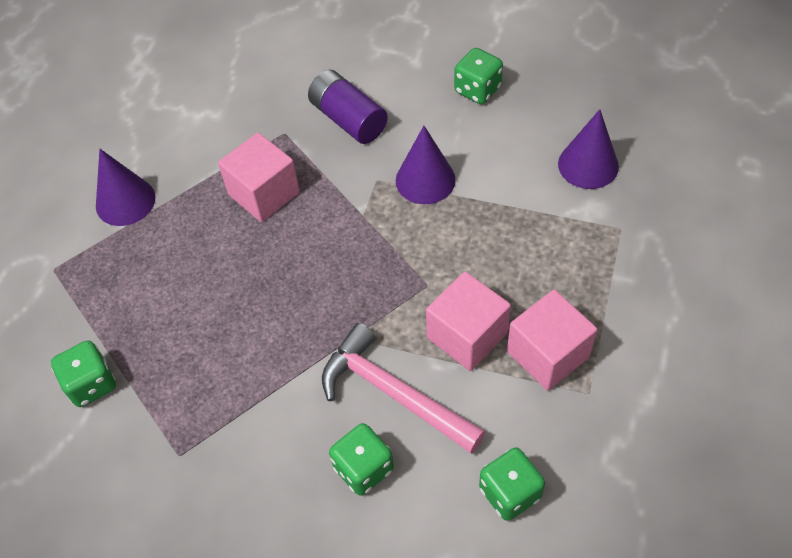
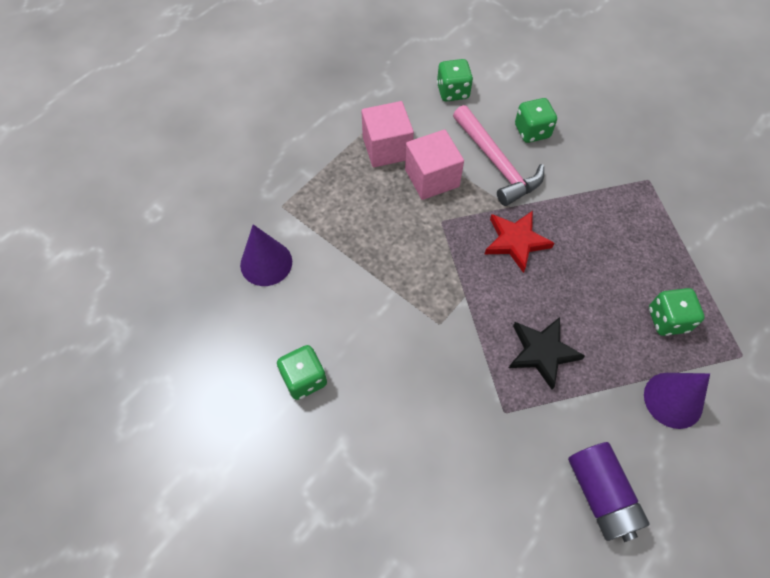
camera: 160 degrees left, 5 degrees up
(91, 384) = (708, 246): green dice -> green dice (667, 320)
(264, 193) = (542, 352): pink cube -> black star
(329, 295) = (516, 241): none -> red star
(348, 119) = (438, 400): purple battery -> purple battery (601, 495)
(425, 180) = (400, 305): purple cone -> none

